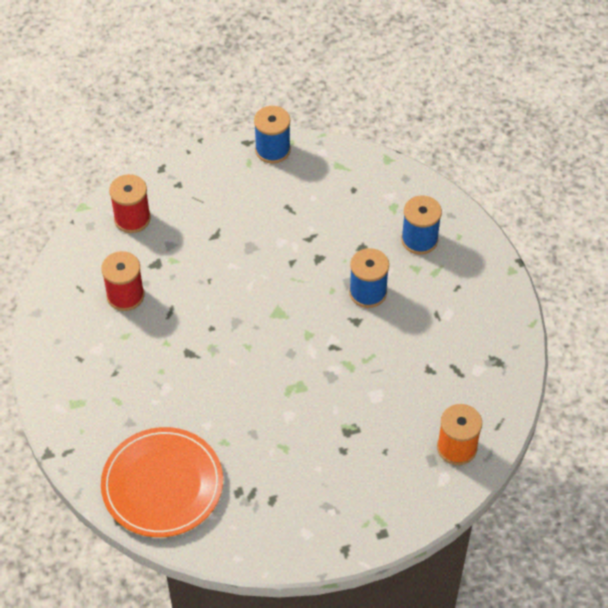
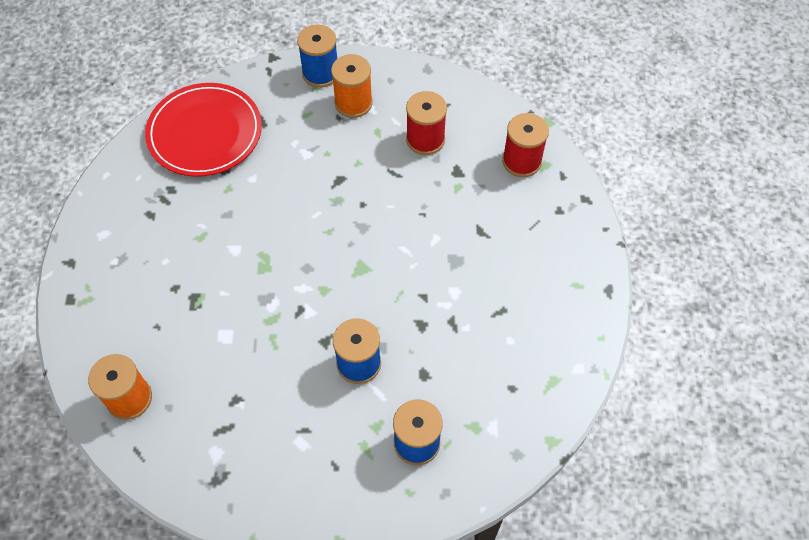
camera: 105 degrees right, 5 degrees up
(94, 364) = (353, 103): none -> orange spool
(162, 484) = (205, 133): orange plate -> red plate
(272, 150) = (591, 314): blue spool -> blue spool (320, 73)

